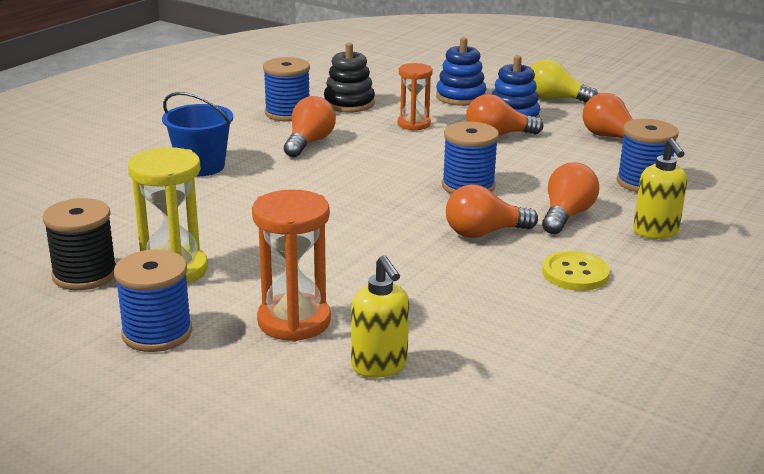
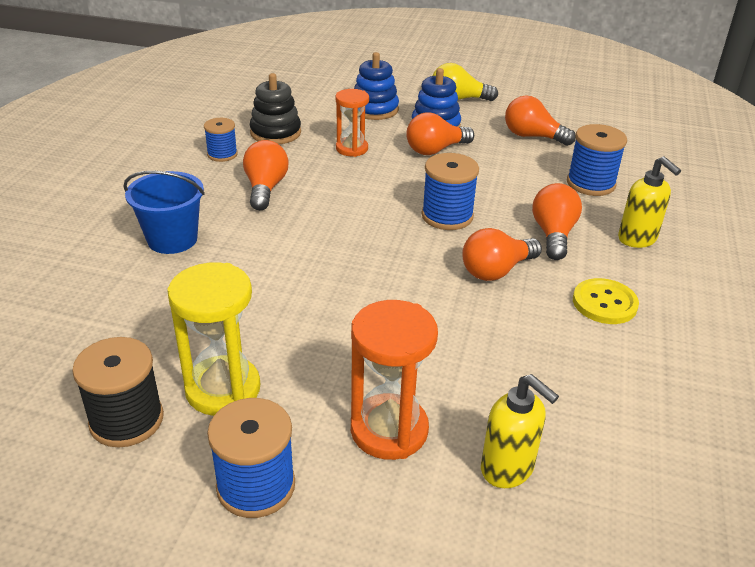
camera: 20 degrees left, 10 degrees up
(287, 113) = (222, 154): blue spool -> blue spool, size x0.64

